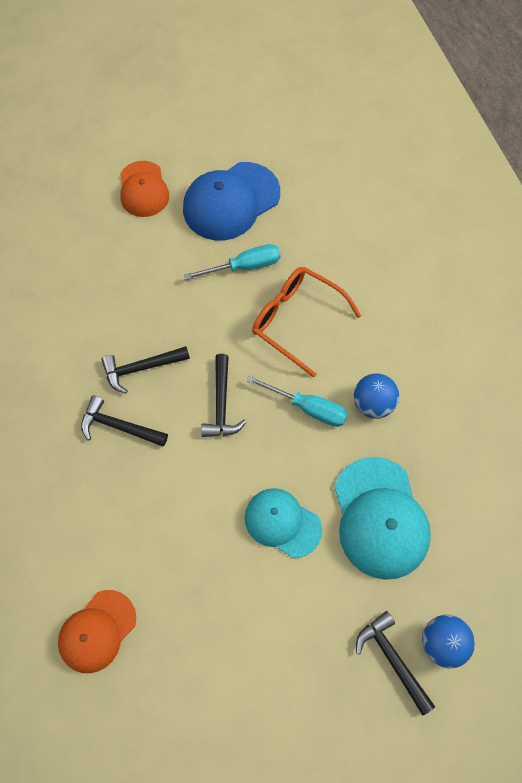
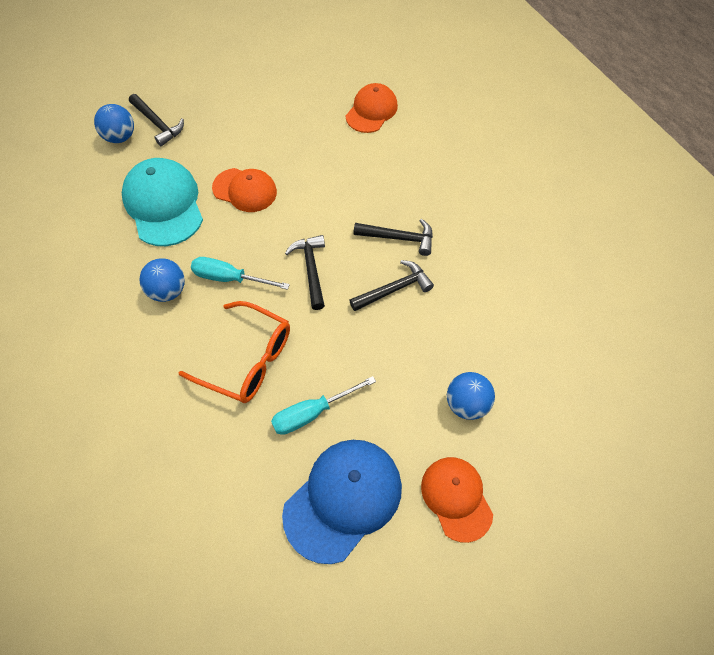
camera: 170 degrees right, 5 degrees down
(110, 253) = (466, 404): none -> blue ball
(282, 523) = (245, 190): turquoise cap -> orange cap

